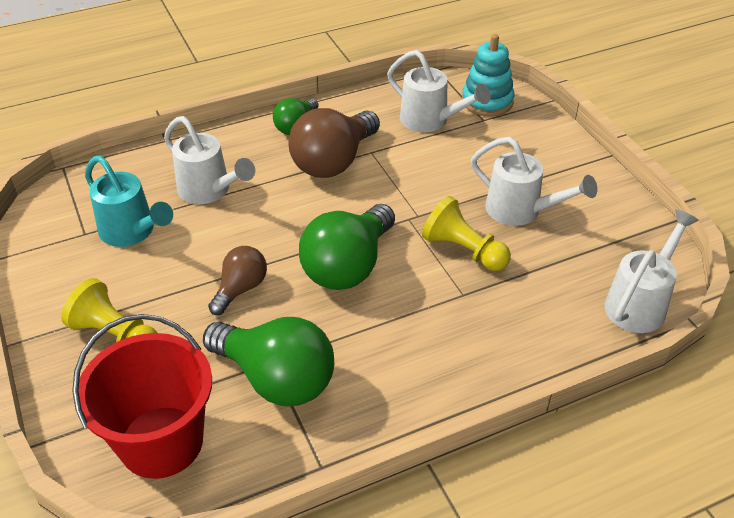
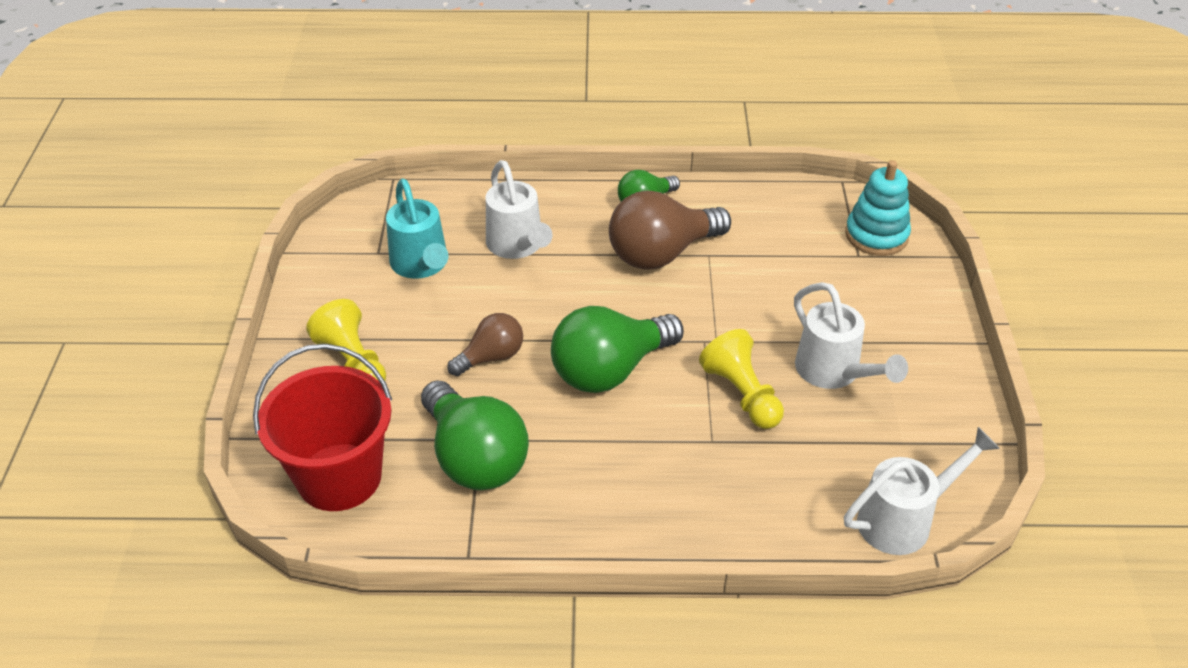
camera: 25 degrees right, 0 degrees up
(430, 121) = (795, 239): white watering can -> none

